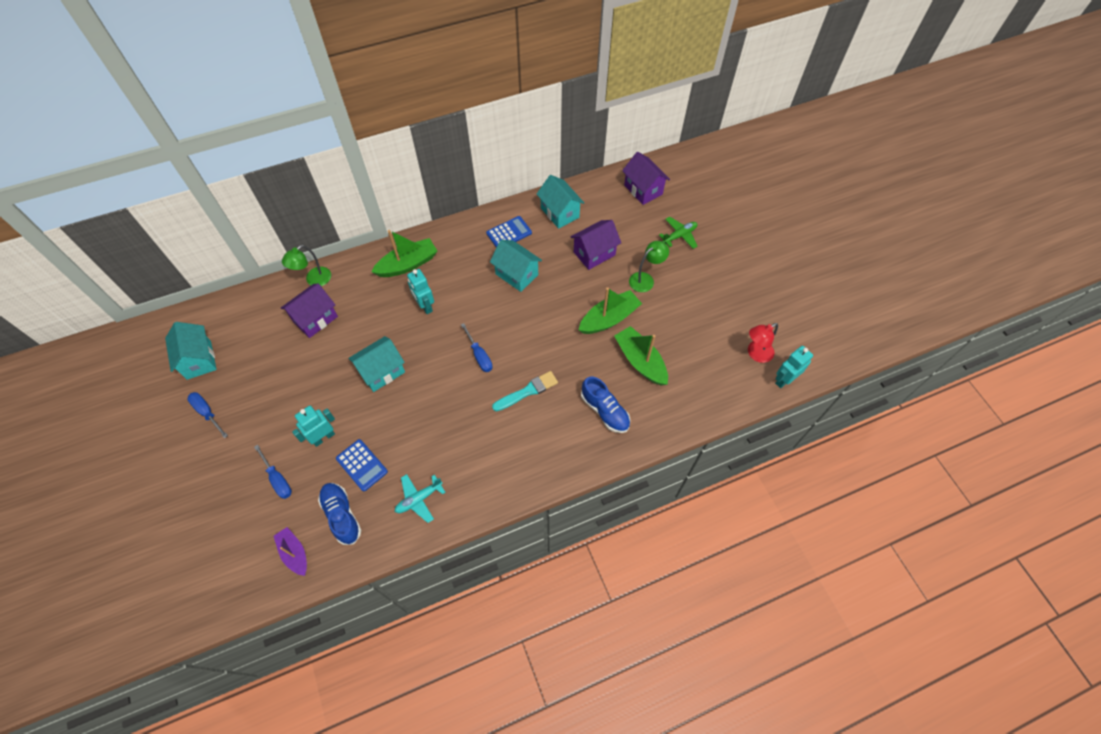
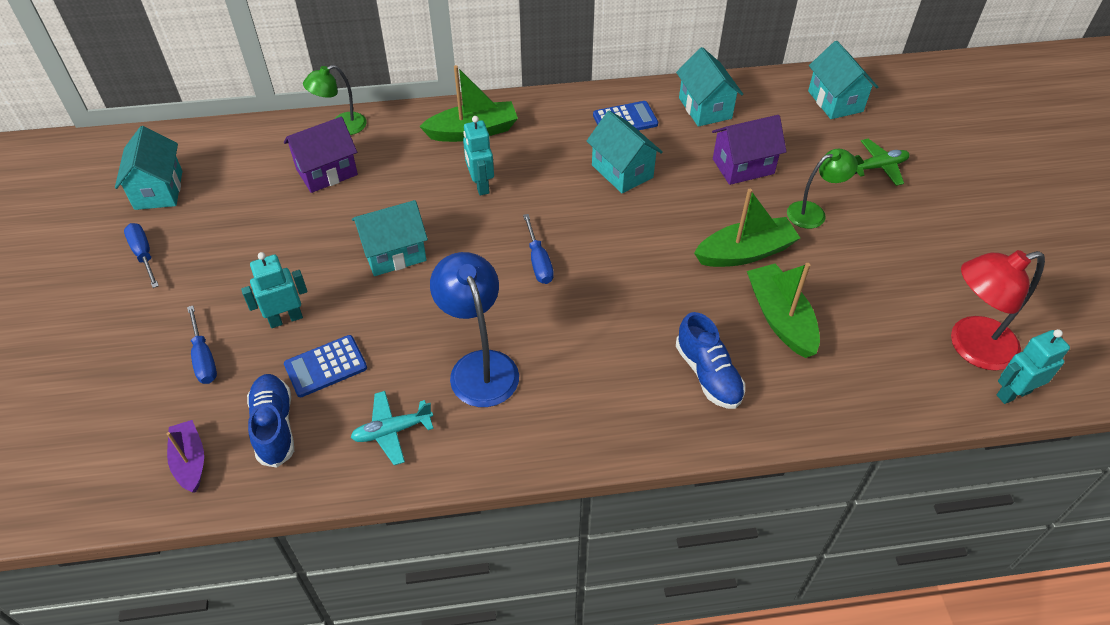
camera: 15 degrees right, 10 degrees down
(362, 465) = (325, 366): blue calculator -> blue calculator turned 90 degrees clockwise
(461, 440) = (479, 366): none -> blue lamp
(527, 391) = (596, 322): turquoise brush -> none
(643, 190) = (835, 101): purple house -> turquoise house
(756, 354) = (971, 347): red lamp -> red lamp, size x1.56

